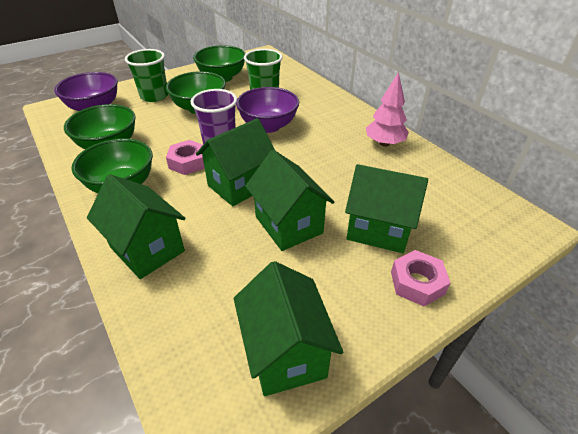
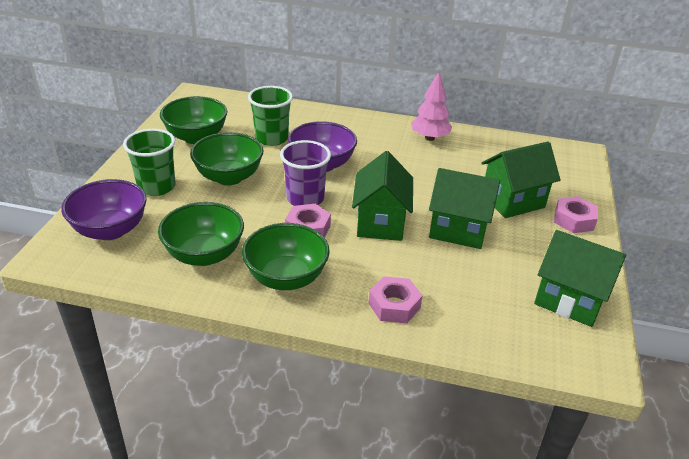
camera: 45 degrees left, 5 degrees down
(147, 249) = (394, 305): green house -> pink nut

